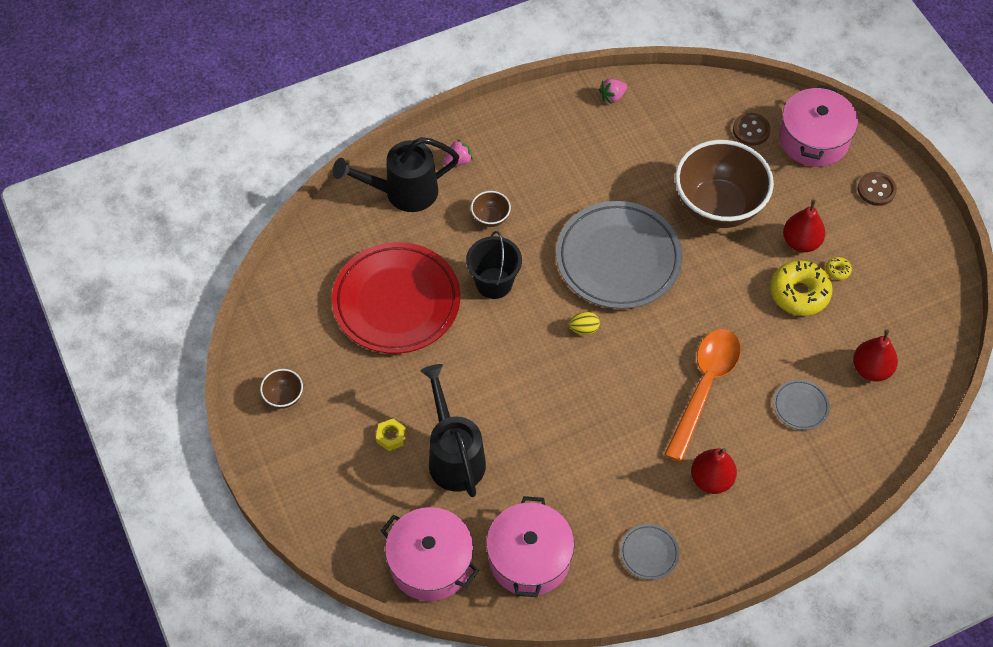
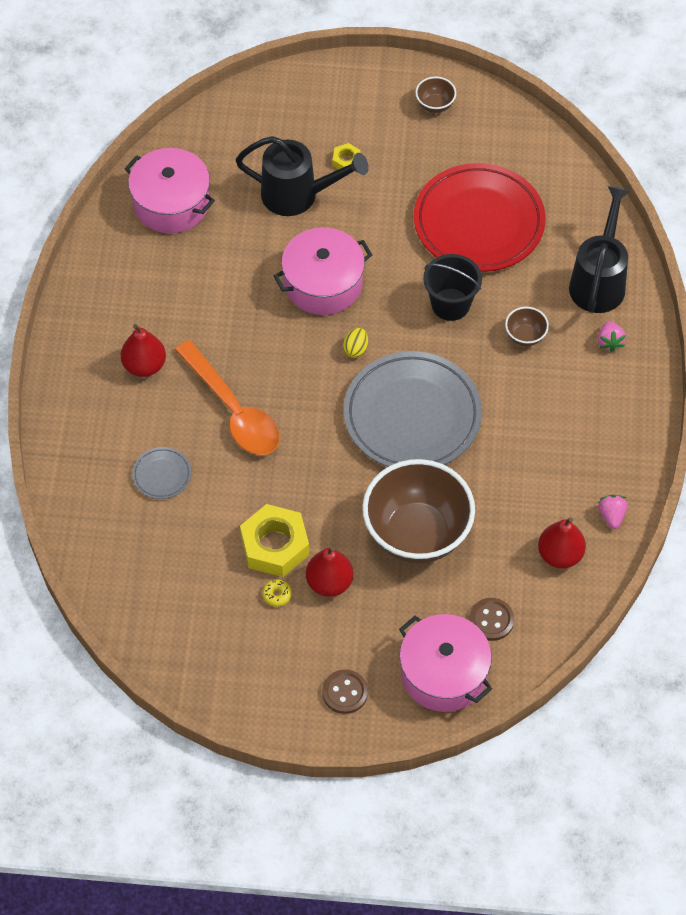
camera: 120 degrees right, 0 degrees up
(430, 563) = (215, 138): pink pot -> pink pot (323, 283)
(649, 553) = (115, 286): grey plate -> none
(799, 293) = (275, 546): yellow donut -> yellow nut
(871, 369) = (156, 556): red pear -> red pear (560, 555)

